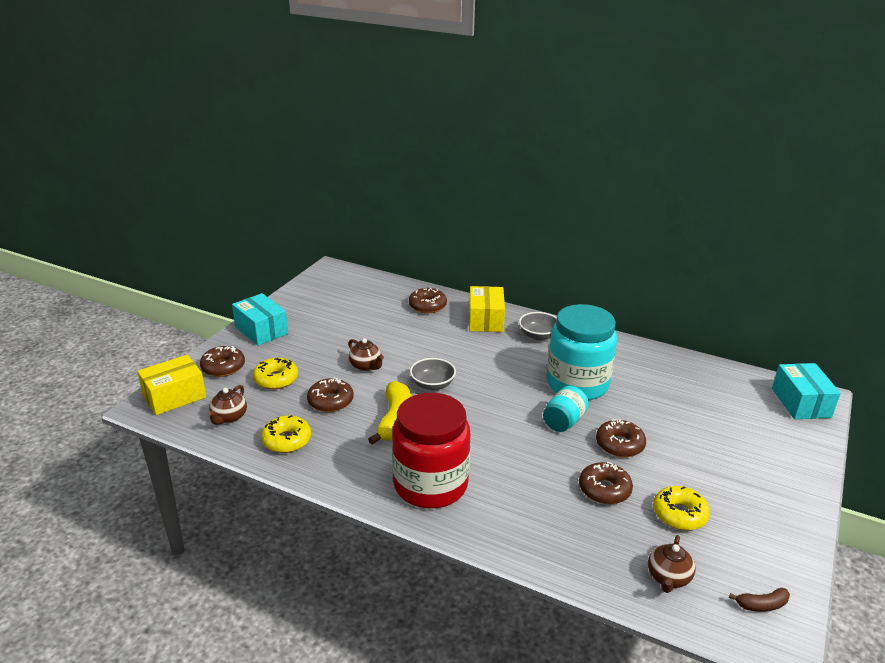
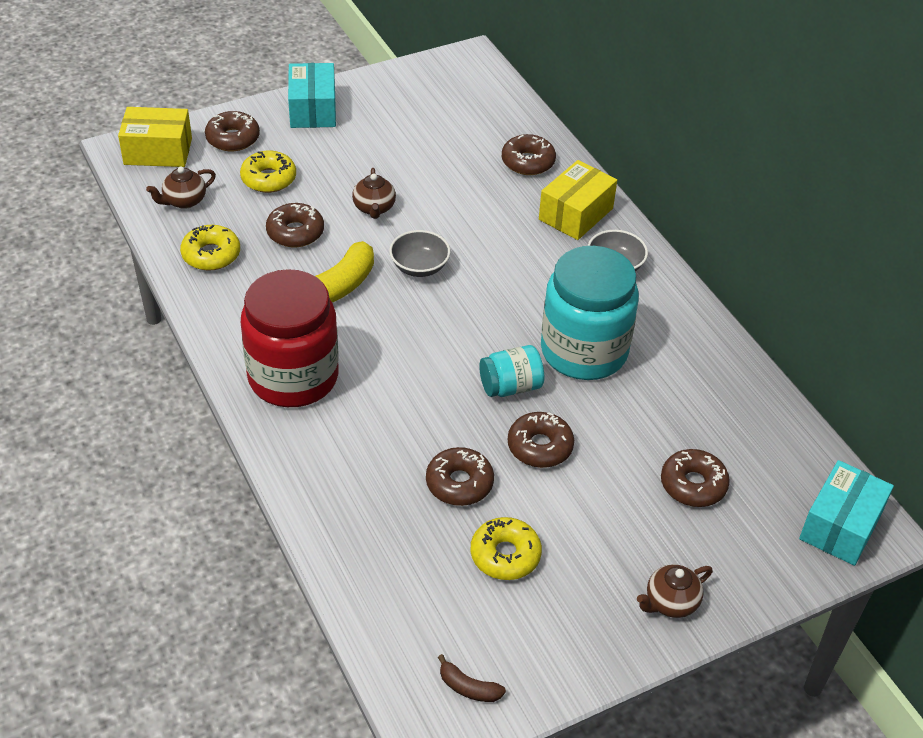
camera: 35 degrees right, 15 degrees up
(668, 578) = (409, 604): brown teapot -> brown teapot (670, 602)
(715, 421) = (693, 485): none -> brown donut

